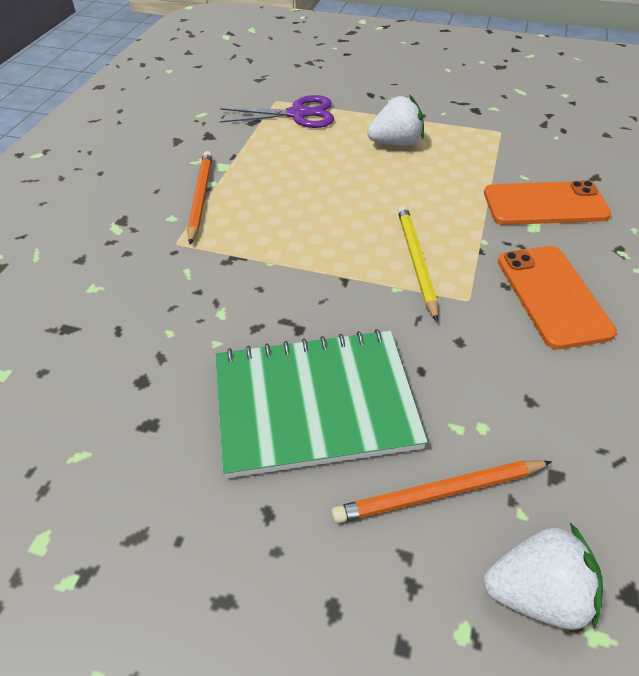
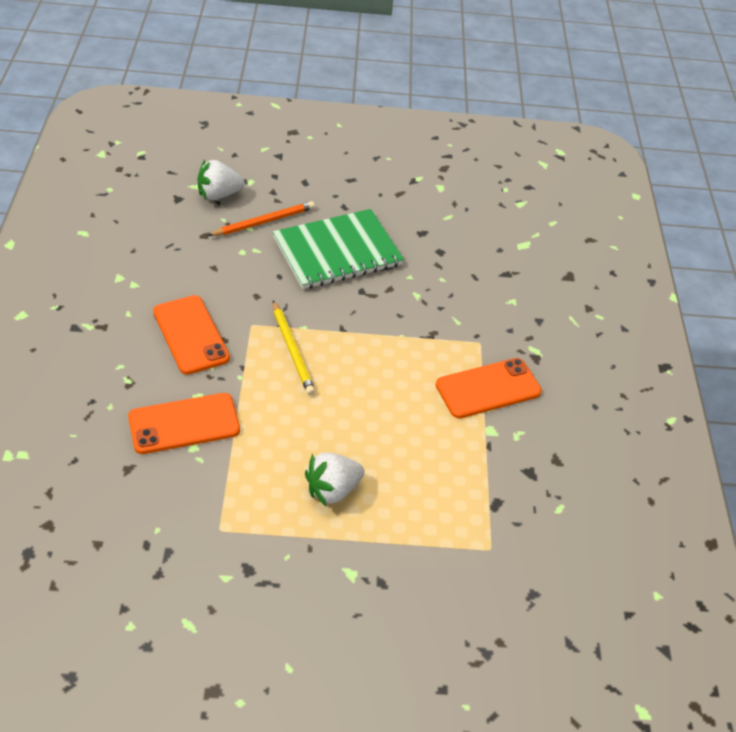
camera: 160 degrees right, 0 degrees up
(200, 198) = (488, 388): orange pencil -> orange phone
(298, 114) = (453, 524): purple scissors -> none

